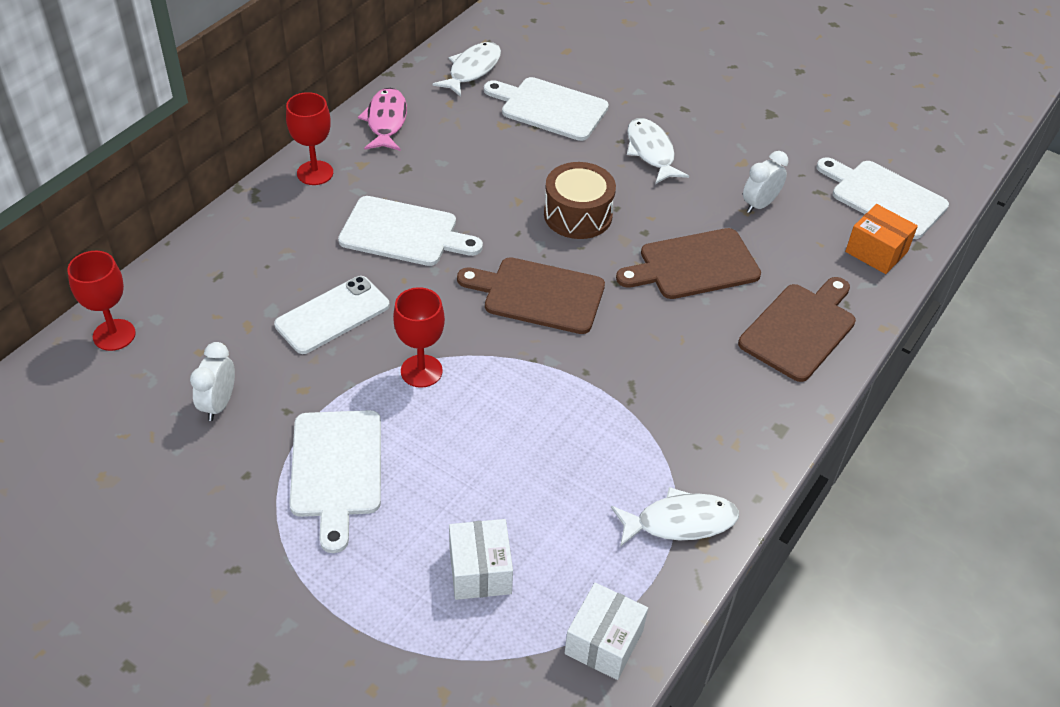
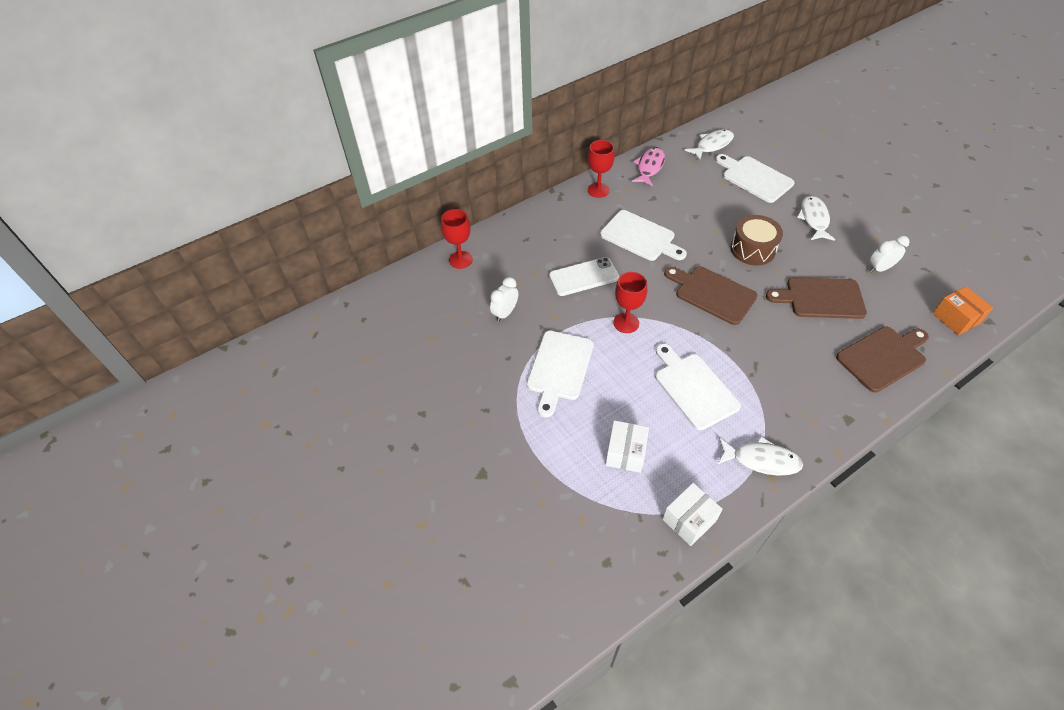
camera: 25 degrees right, 5 degrees up
(884, 197) = (973, 283): white cutting board -> white cutting board (694, 388)

